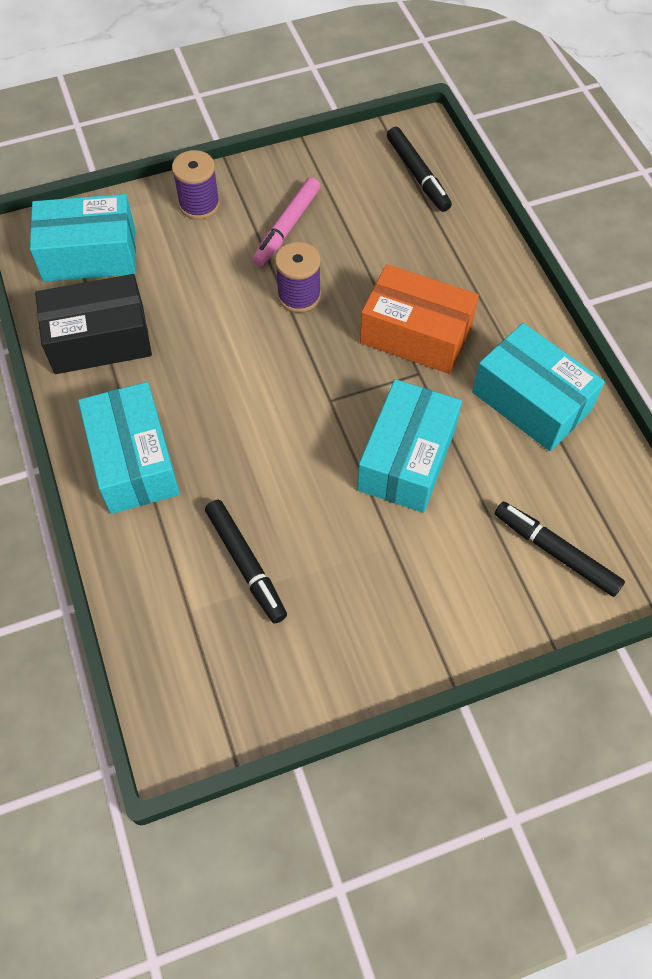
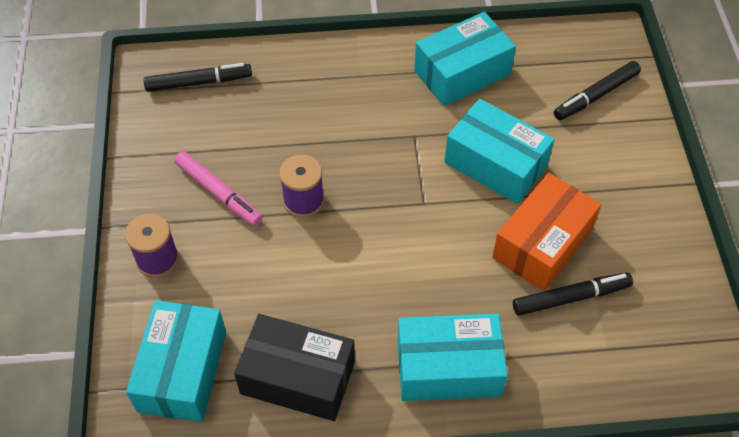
camera: 75 degrees left, 5 degrees down
(99, 339) = (298, 377): black box -> black box turned 75 degrees counterclockwise
(416, 334) = (375, 128): orange box -> orange box (542, 243)

